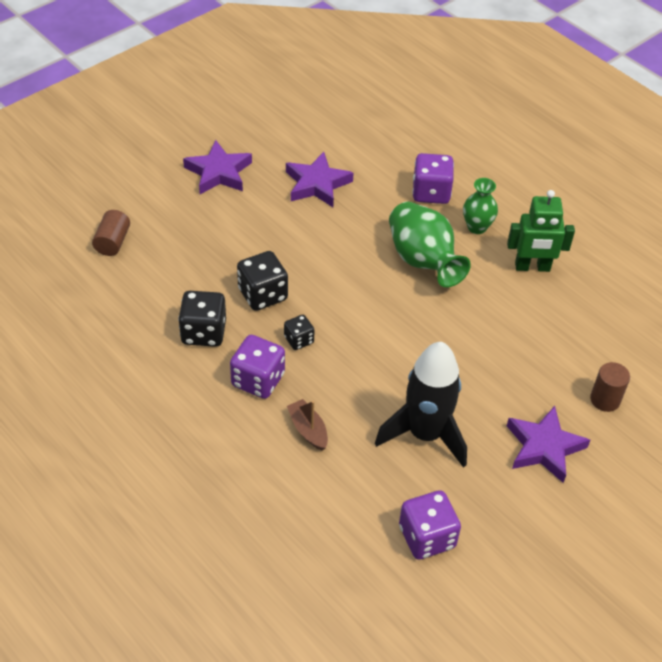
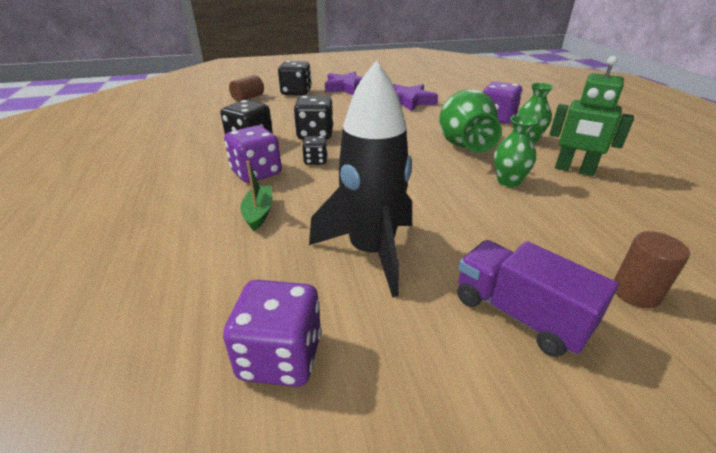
camera: 30 degrees right, 15 degrees down
(163, 207) = (296, 92): none -> black dice
(308, 430) = (259, 213): brown boat -> green boat
(485, 306) = (508, 182): none -> green vase
(544, 447) = (519, 314): purple star -> purple truck

